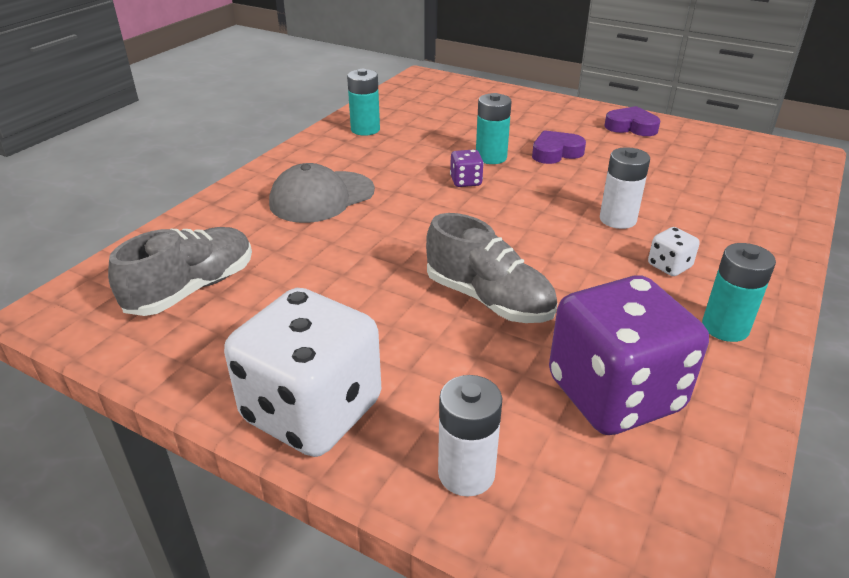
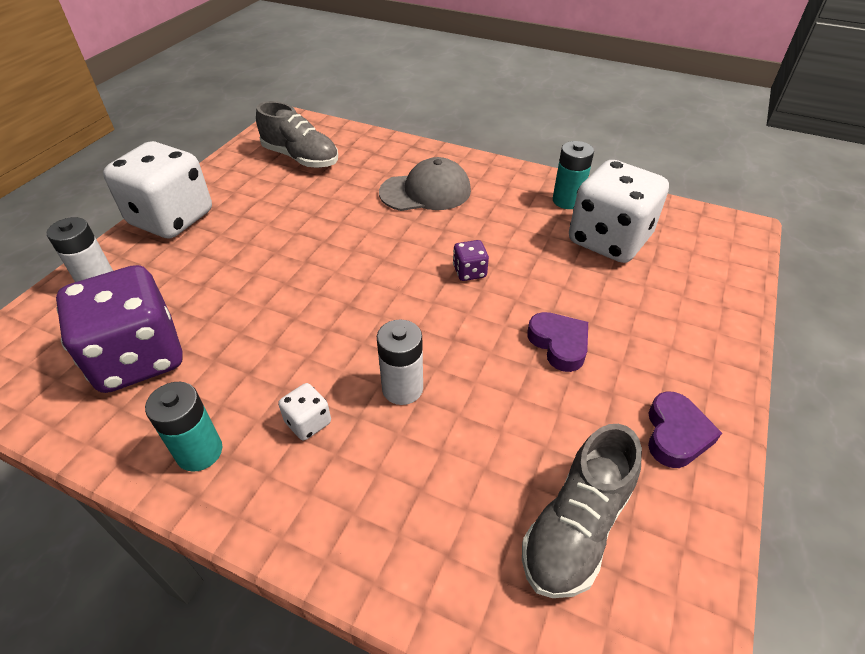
camera: 85 degrees right, 10 degrees up
(321, 197) = (426, 191): grey cap -> grey cap turned 120 degrees clockwise
(428, 120) = (608, 240): none -> white dice
(488, 299) = (269, 290): grey shoe -> grey shoe (576, 527)
(491, 157) = (529, 289): turquoise battery -> none

